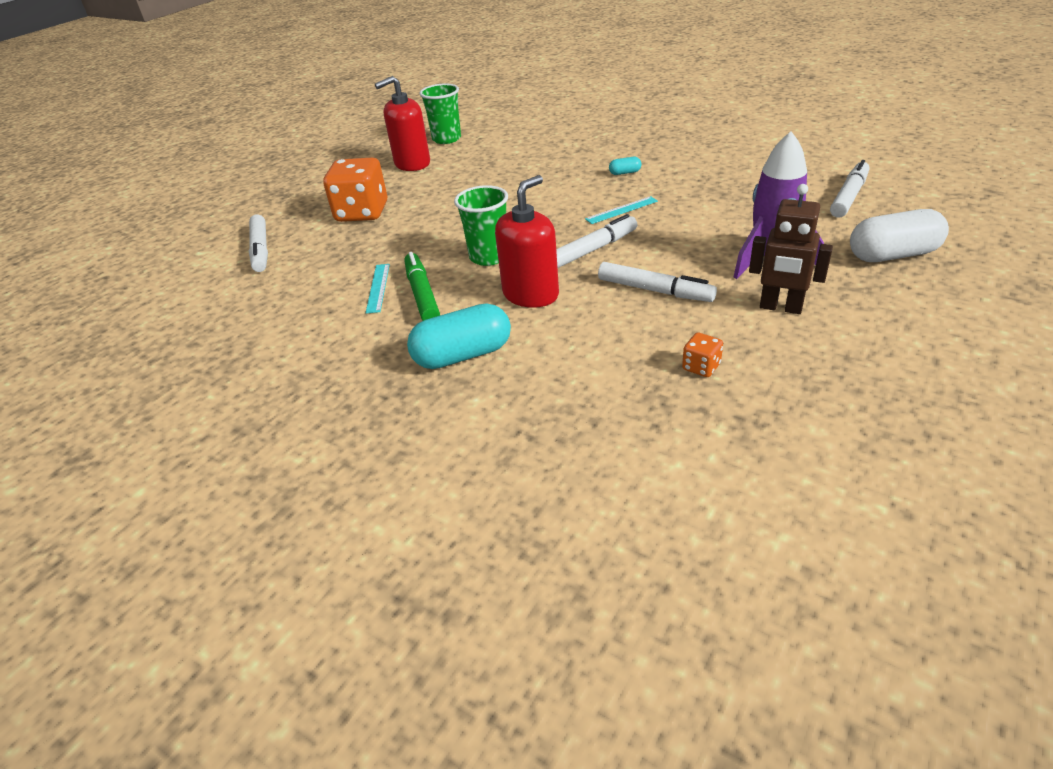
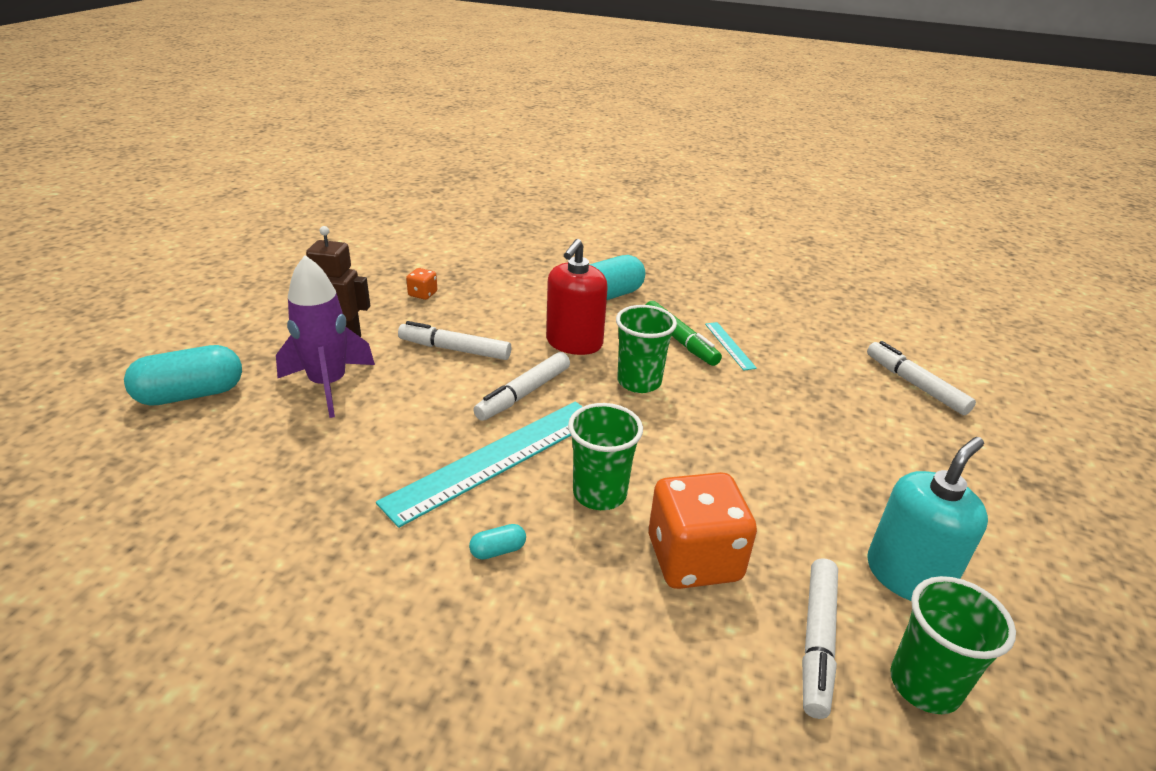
camera: 160 degrees right, 5 degrees down
(362, 213) = (860, 446): orange dice -> orange dice (694, 559)
(412, 164) = (907, 576): red soap dispenser -> turquoise soap dispenser
(557, 193) = (599, 493): none -> green cup
(621, 210) = (496, 458): turquoise ruler -> turquoise ruler, size x2.24
(848, 196) = (161, 493): white marker -> white marker (817, 641)
(892, 255) = (191, 394): white capsule -> turquoise capsule

